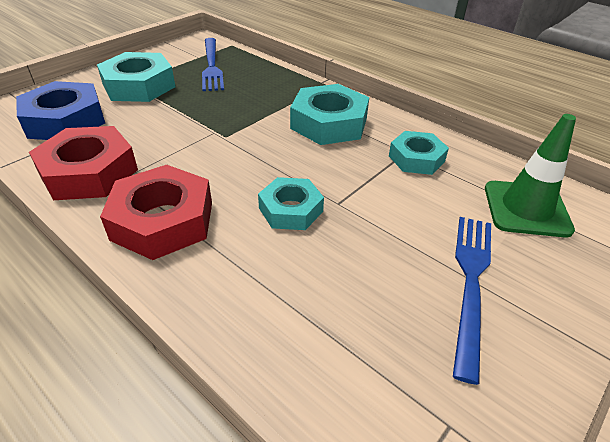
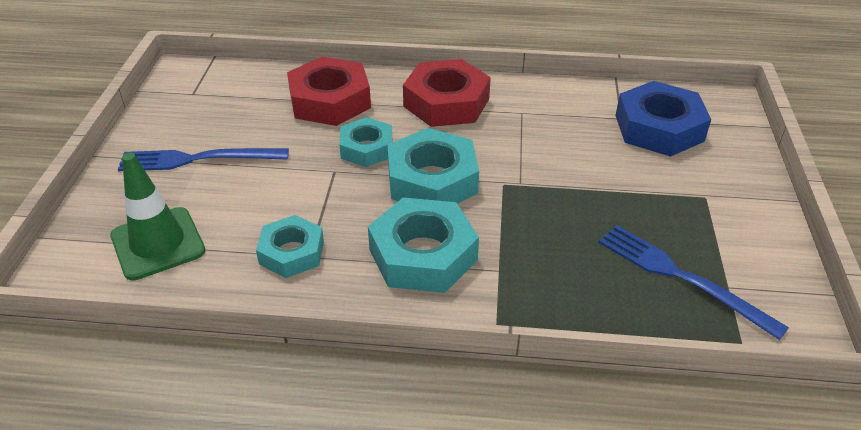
camera: 145 degrees right, 0 degrees up
(89, 172) = (551, 104): red nut -> red nut (330, 101)
(139, 86) = (688, 197): turquoise nut -> turquoise nut (432, 180)
(471, 282) = (198, 159): blue fork -> blue fork turned 105 degrees clockwise

